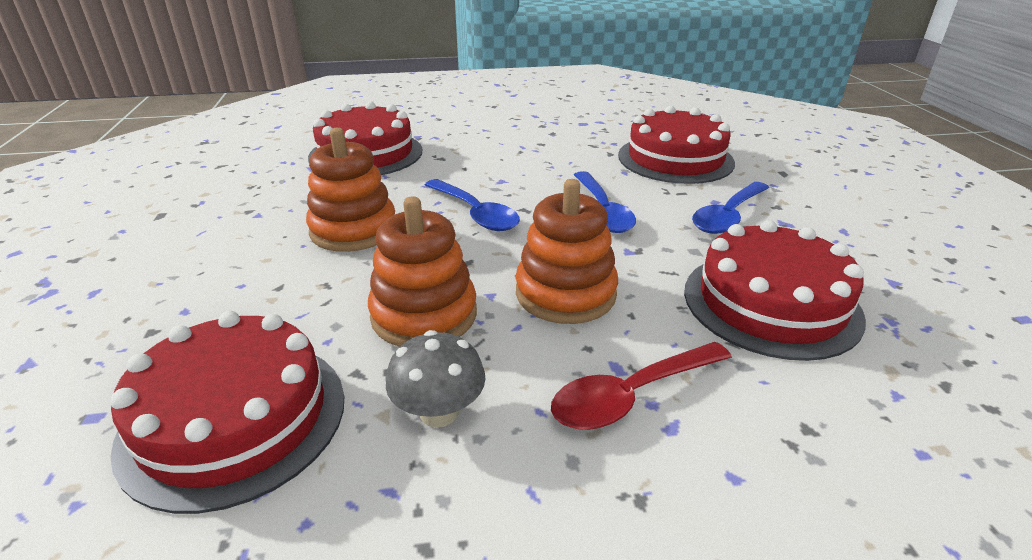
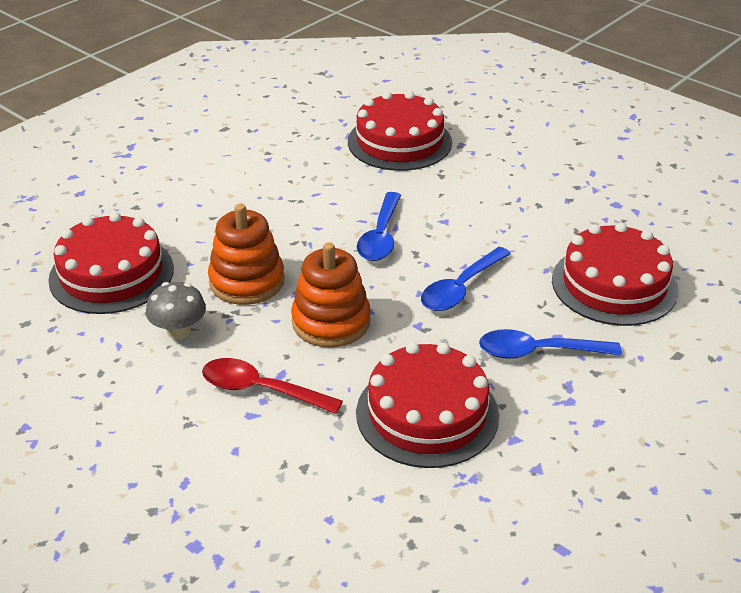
camera: 50 degrees right, 5 degrees up
(353, 230) = (297, 203): orange stacking toy -> none

